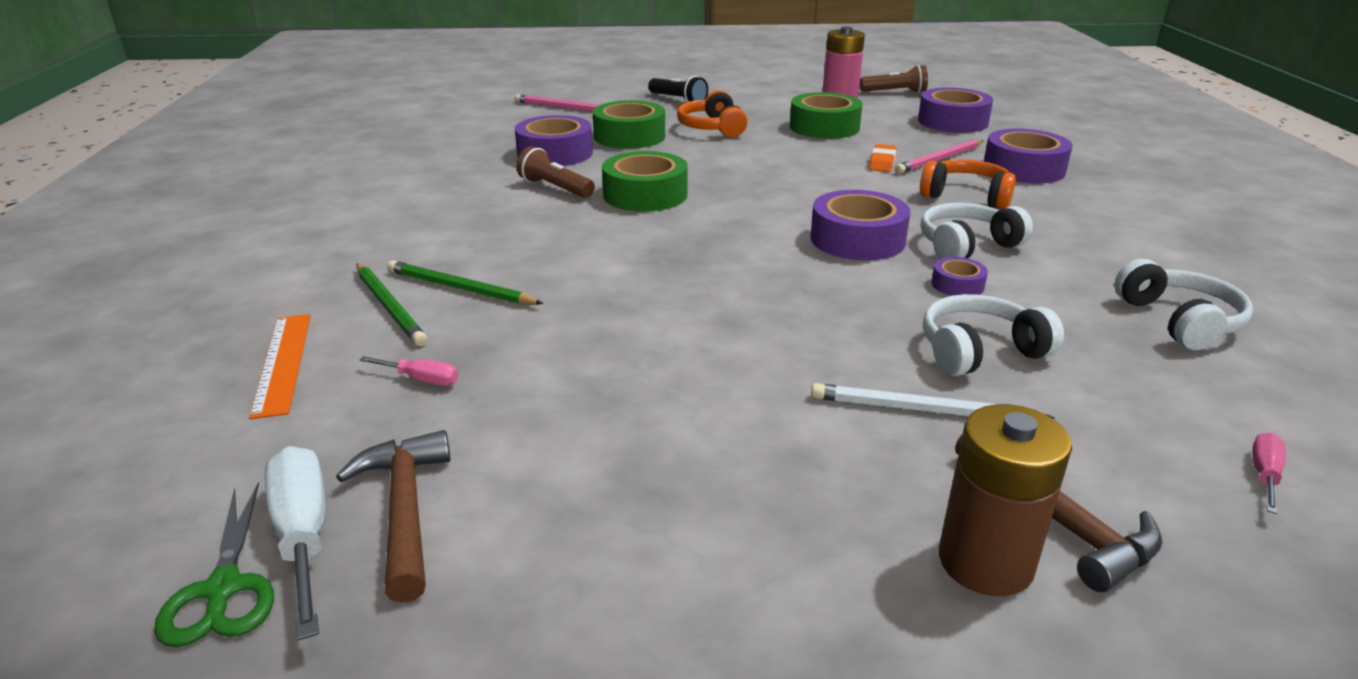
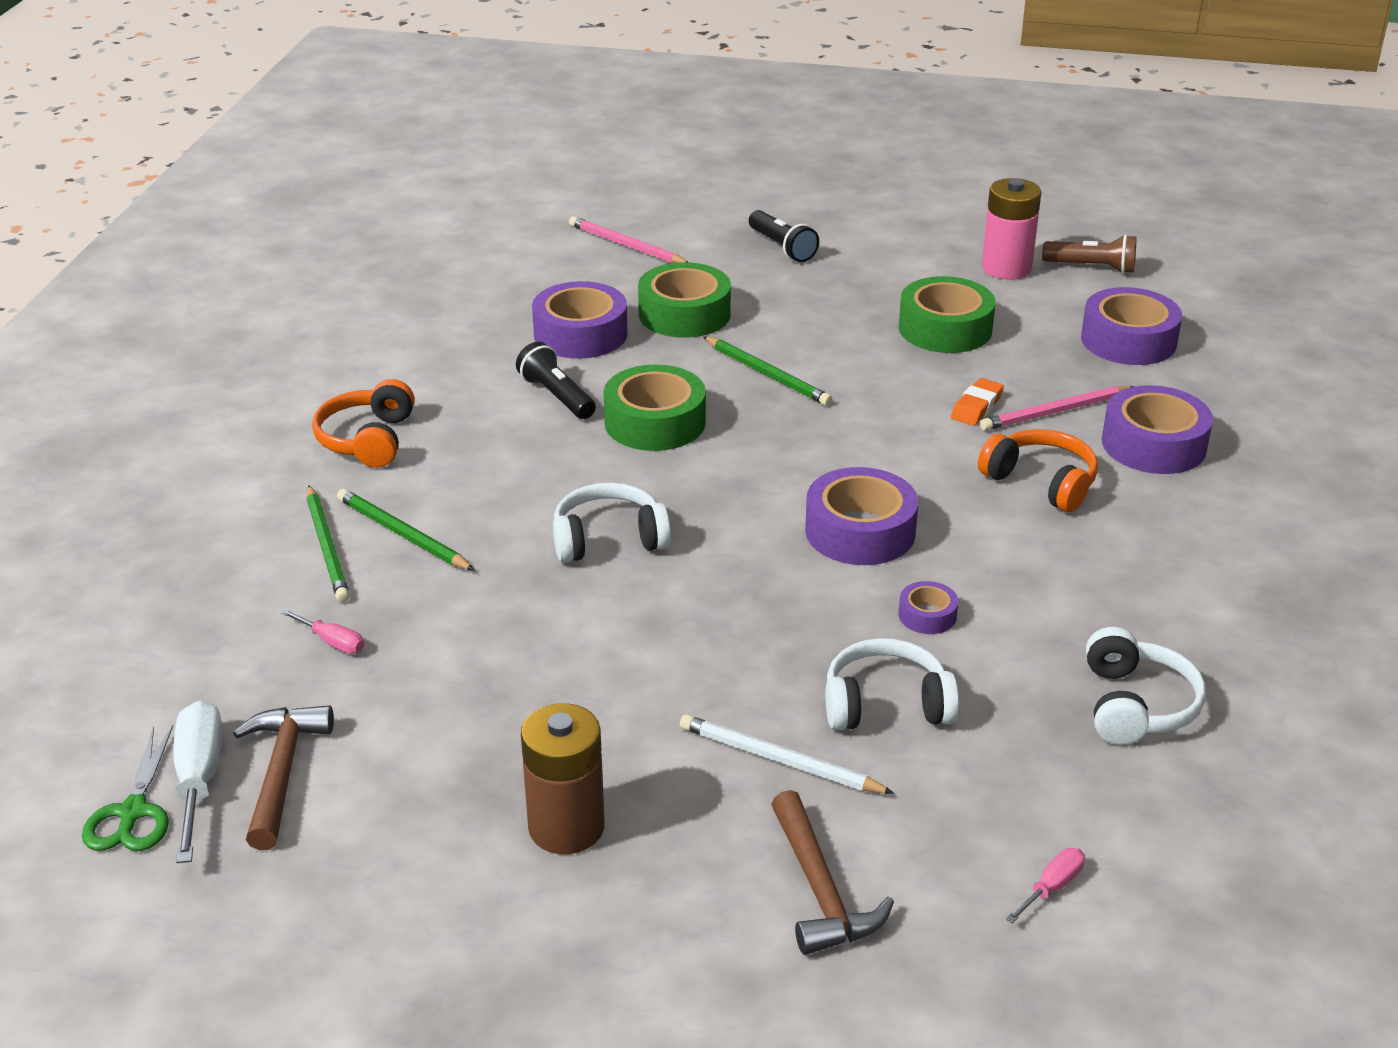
camera: 15 degrees right, 5 degrees up
(283, 363) = (215, 600): orange ruler -> none
(555, 188) = (557, 396): brown flashlight -> black flashlight
(712, 128) = (797, 311): orange headphones -> orange headphones (368, 440)
(715, 161) = (767, 374): none -> green pencil
(966, 246) = (980, 561): white headphones -> white headphones (608, 539)
(985, 562) = (730, 911): brown battery -> brown battery (566, 827)

